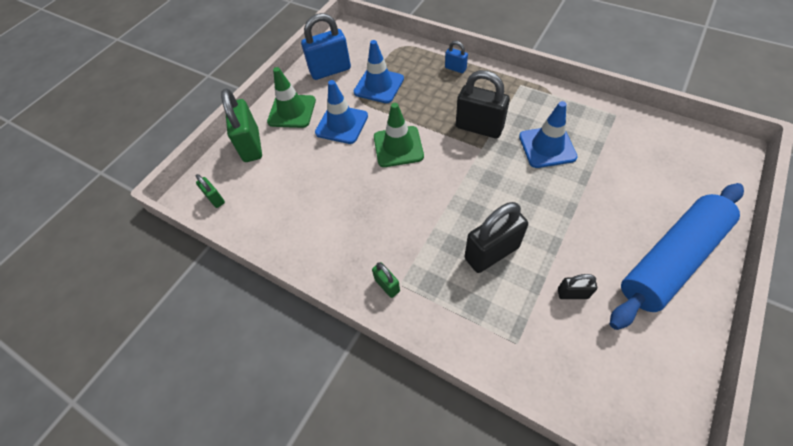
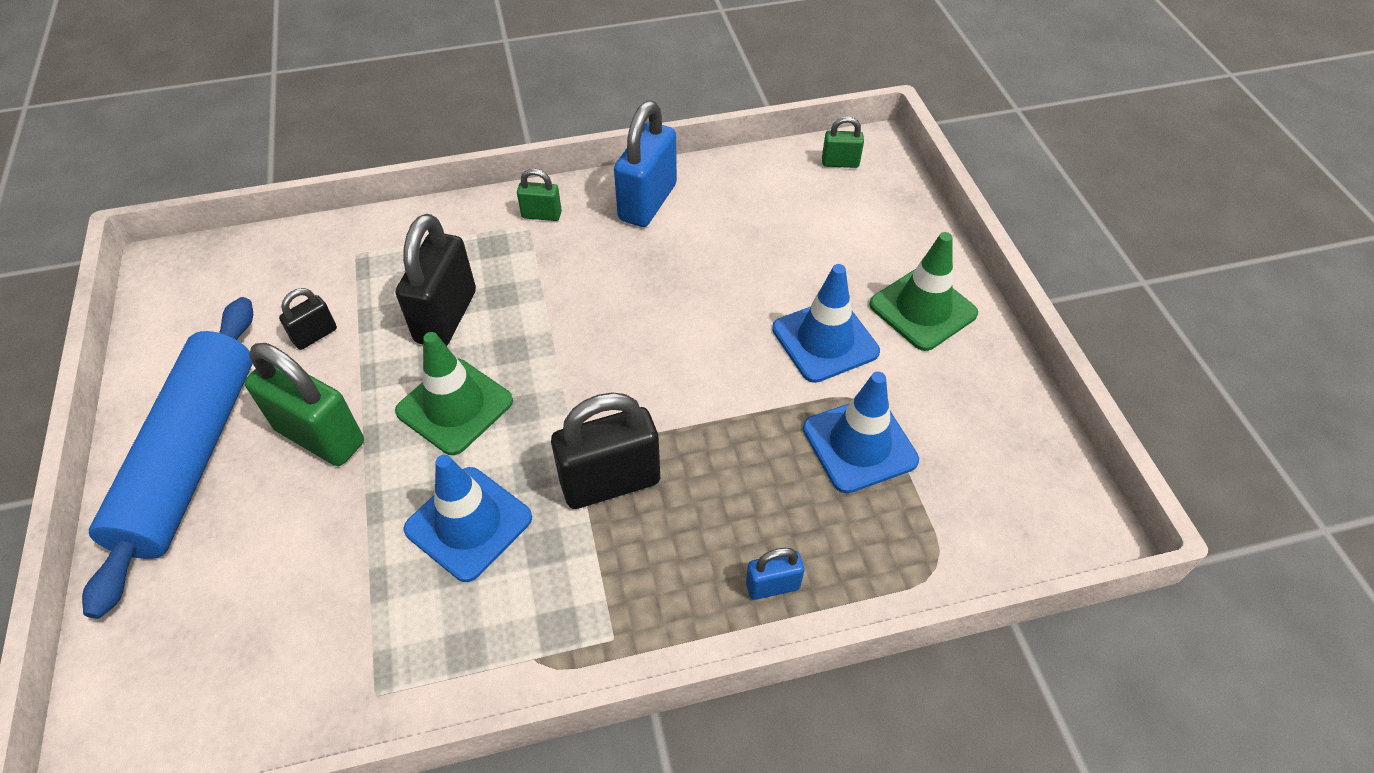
camera: 130 degrees right, 5 degrees down
(251, 145) = (898, 234): green padlock -> green padlock (320, 436)
(330, 70) = (976, 414): blue padlock -> blue padlock (647, 202)
(398, 147) = (702, 364): green traffic cone -> green traffic cone (455, 406)

